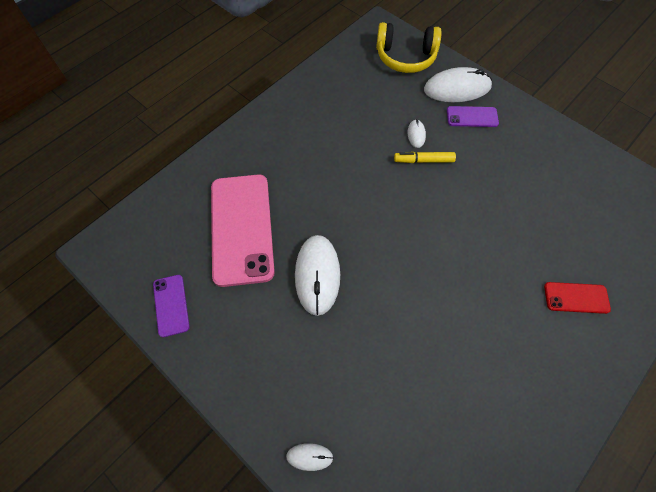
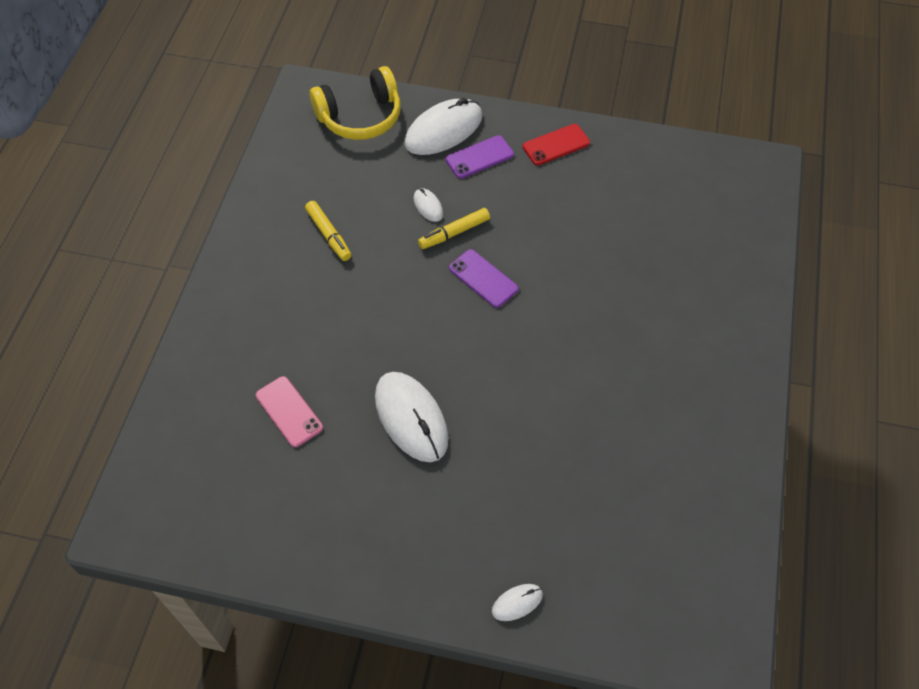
camera: 30 degrees left, 5 degrees down
(171, 305) = (261, 538): purple phone -> purple phone (483, 278)
(241, 228) = (289, 411): pink phone -> pink phone, size x0.47
(338, 124) = (329, 235): none -> yellow marker
(576, 298) = (691, 305): red phone -> red phone (556, 145)

